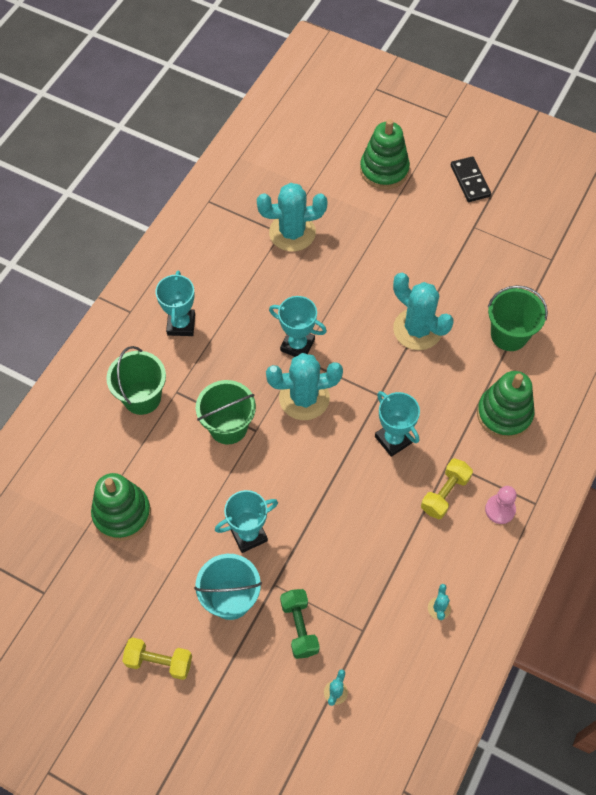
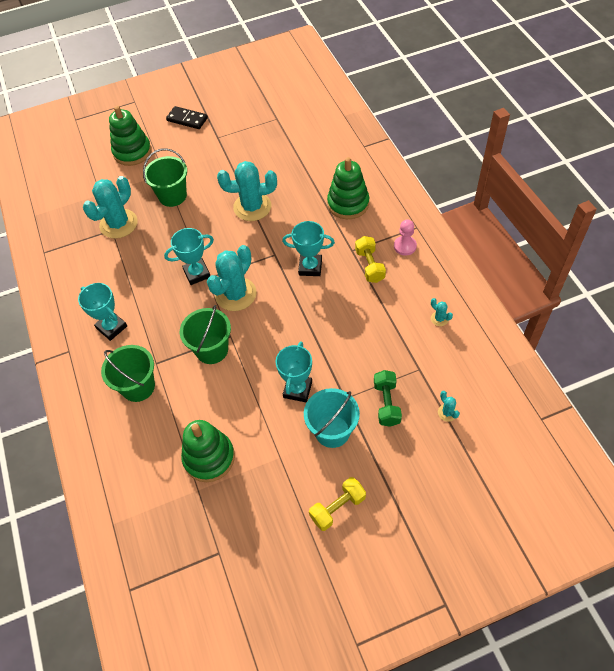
camera: 45 degrees left, 5 degrees down
(299, 627) = (386, 403): green dumbbell -> green dumbbell turned 60 degrees clockwise
(509, 335) = (302, 168): green bucket -> green bucket (172, 196)

